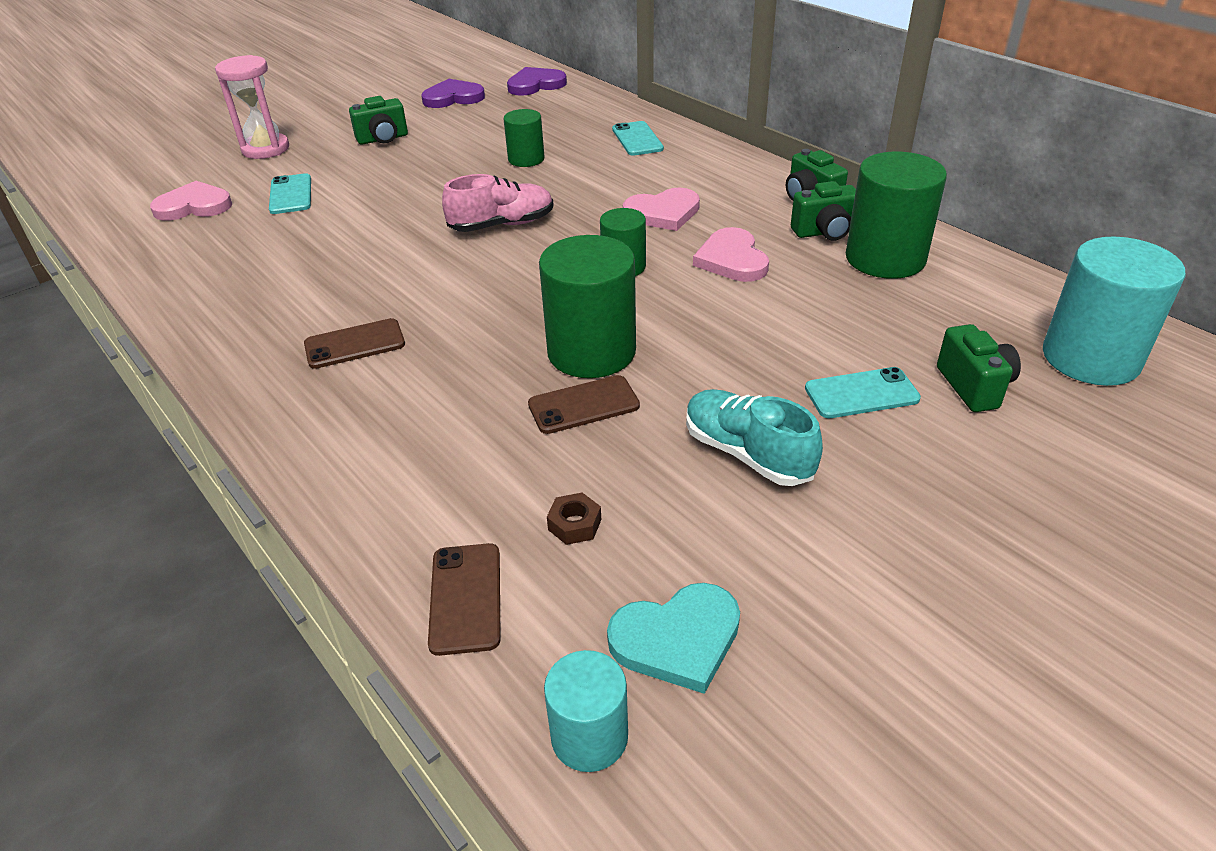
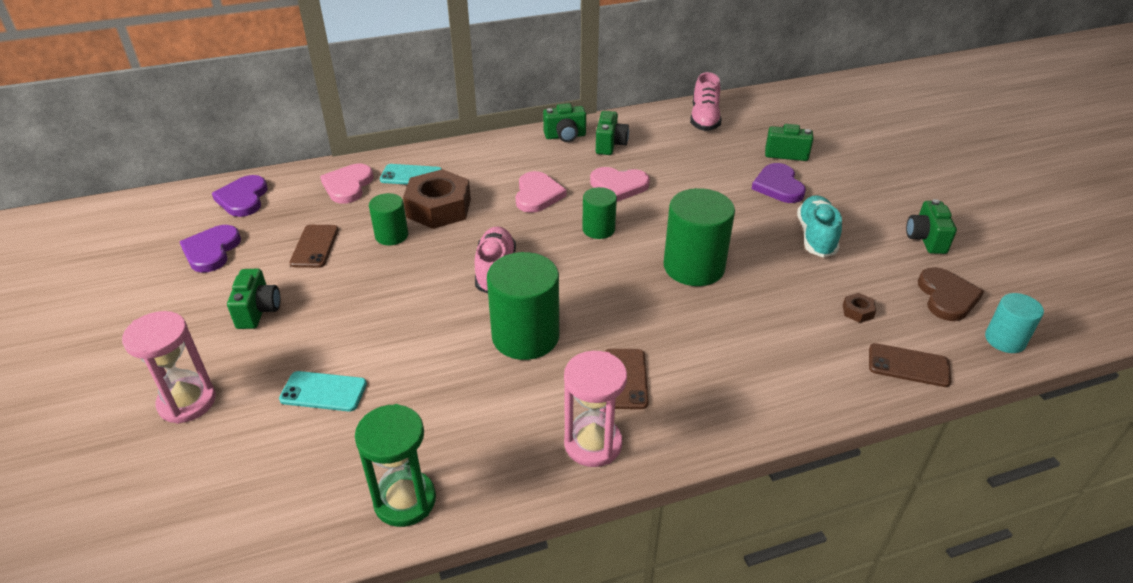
camera: 70 degrees left, 0 degrees up
(167, 266) = (405, 500): none -> green hourglass
(194, 206) = (280, 473): pink heart -> pink heart (348, 186)
(249, 345) = (593, 444): none -> pink hourglass
(583, 405) = (749, 283): brown phone -> brown phone (314, 246)
(590, 168) = (439, 208): none -> brown nut
(677, 639) = (947, 297): turquoise heart -> brown heart
(747, 454) = (816, 237): turquoise shoe -> turquoise shoe turned 120 degrees clockwise
(845, 596) = (925, 239): none -> green camera
(861, 393) = (778, 186): turquoise phone -> purple heart
(885, 258) = (653, 136): green cylinder -> green cylinder (525, 336)
(988, 290) = (704, 119): none -> pink shoe
(1090, 358) = (776, 116): turquoise cylinder -> none

